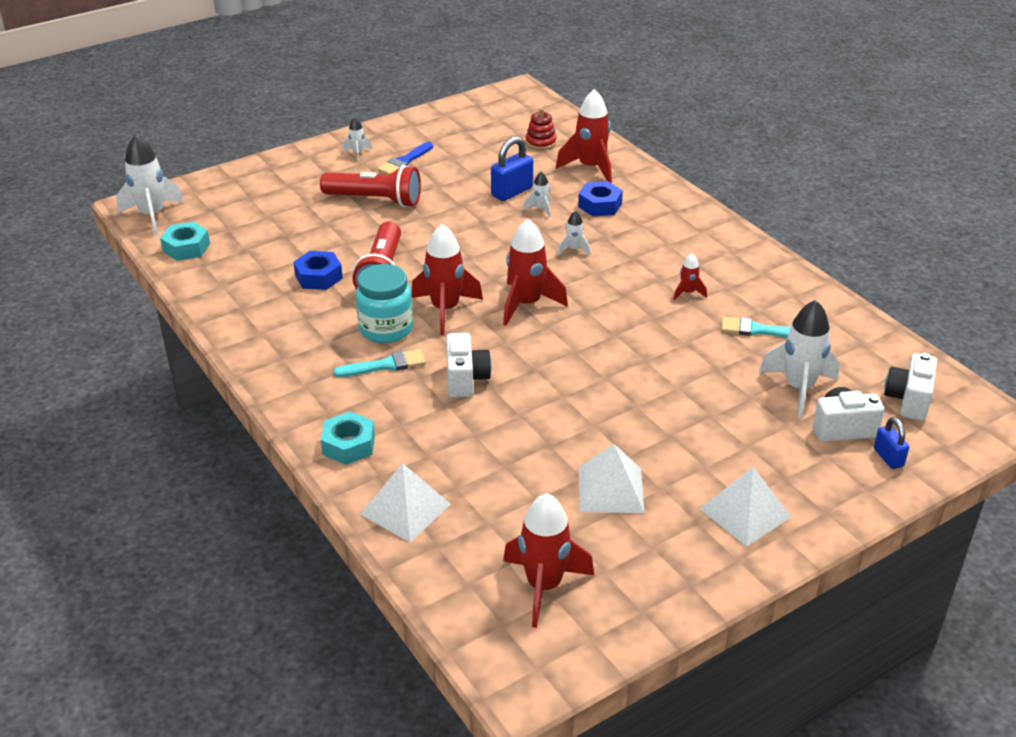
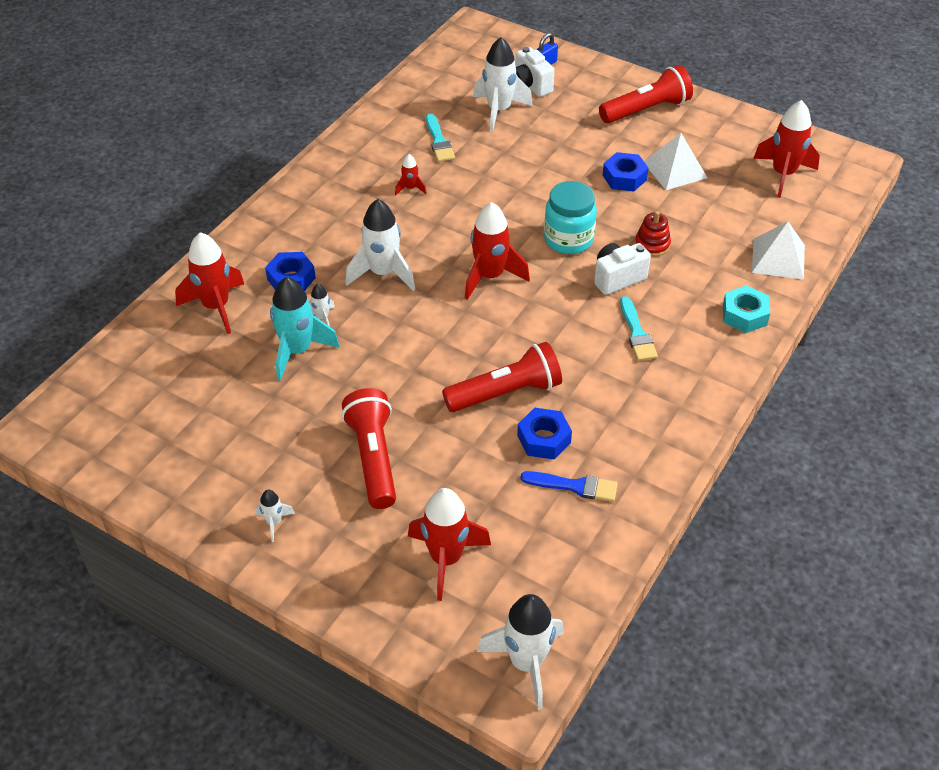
camera: 115 degrees left, 10 degrees up
(186, 247) = (566, 585): turquoise nut -> none
(385, 365) = (637, 333): turquoise brush -> turquoise brush turned 150 degrees counterclockwise
(386, 329) = (589, 353): turquoise jar -> turquoise jar (568, 239)
(404, 161) = (273, 468): blue brush -> blue brush (574, 486)
(445, 309) = (533, 325): red rocket -> red rocket (446, 559)
(512, 192) = (297, 351): blue padlock -> turquoise rocket
(540, 142) = (174, 363): red stacking toy -> red stacking toy (652, 245)
(573, 249) = (383, 273): white rocket -> white rocket, size x2.08
(620, 442) = (624, 177): none -> blue nut
(745, 513) = (646, 110): white pyramid -> red flashlight
(908, 400) = (477, 64): white camera -> none

